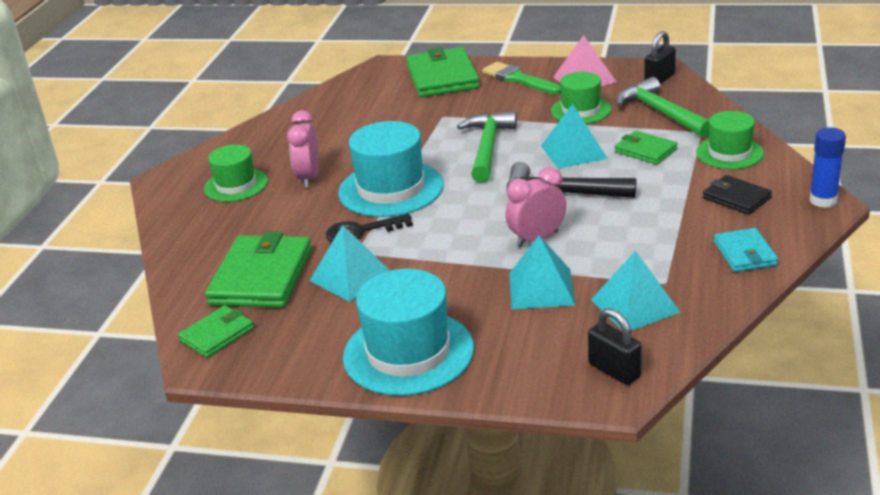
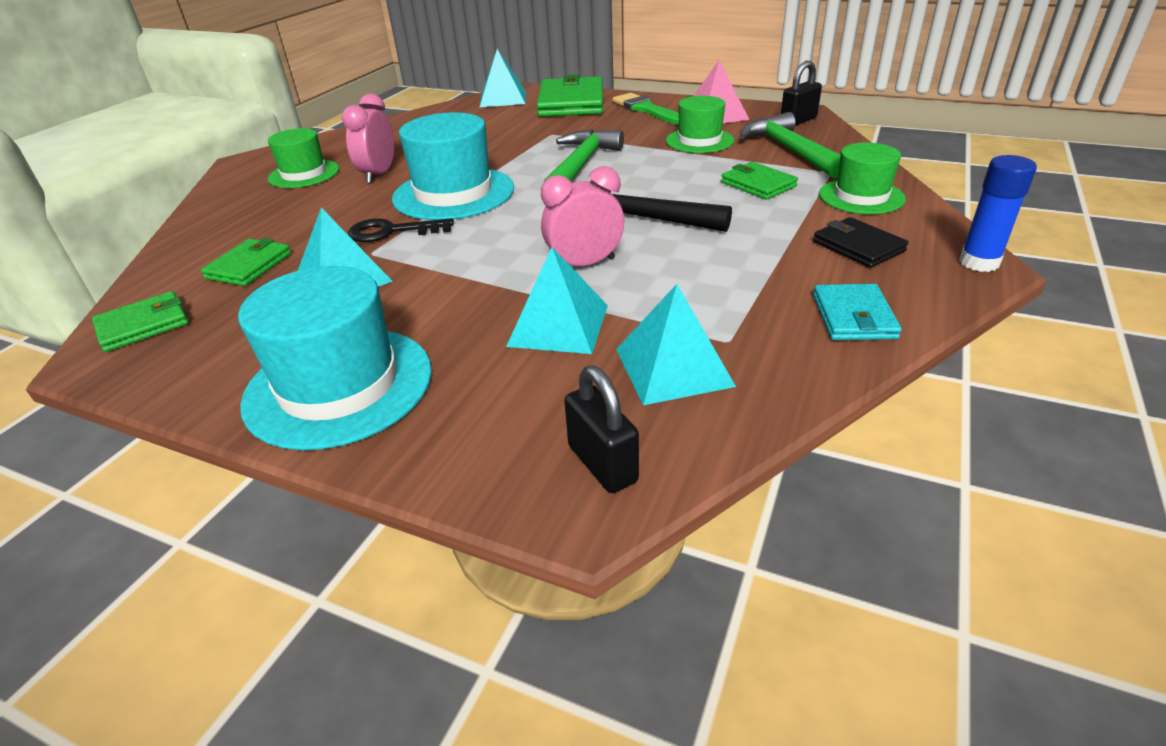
camera: 10 degrees right, 5 degrees up
(261, 276) = (249, 266): green wallet -> green wallet, size x0.55
(573, 152) = (673, 178): turquoise pyramid -> turquoise pyramid (503, 98)

